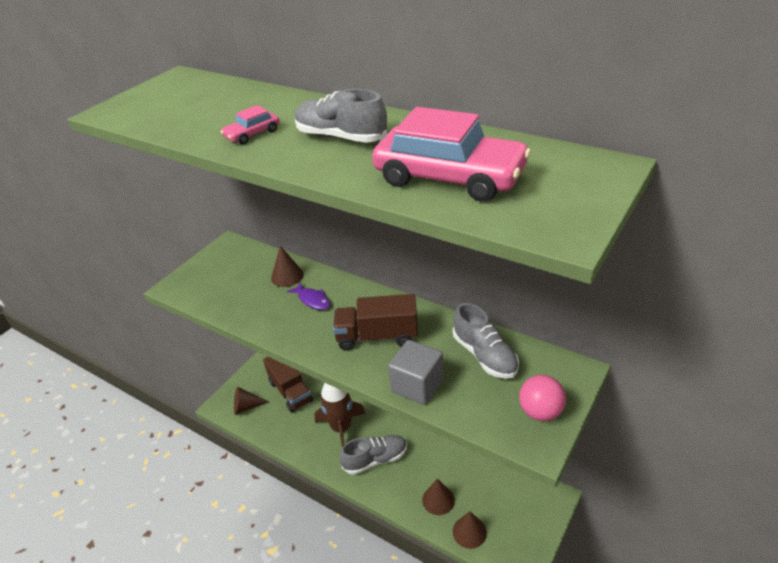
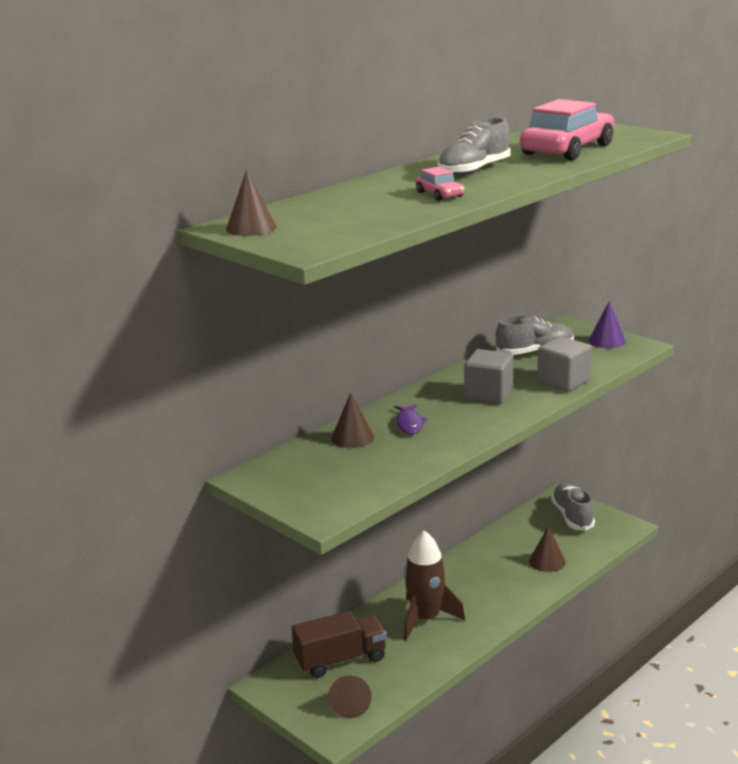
camera: 80 degrees left, 15 degrees down
(312, 300) = (409, 424): purple fish -> purple fish turned 120 degrees clockwise
(375, 459) = (482, 597): grey shoe -> grey shoe (572, 516)
(377, 336) = (488, 394): brown truck -> grey cube
(469, 532) = (588, 548): brown cone -> brown cone (251, 228)
(540, 412) = (607, 341): pink ball -> purple cone

